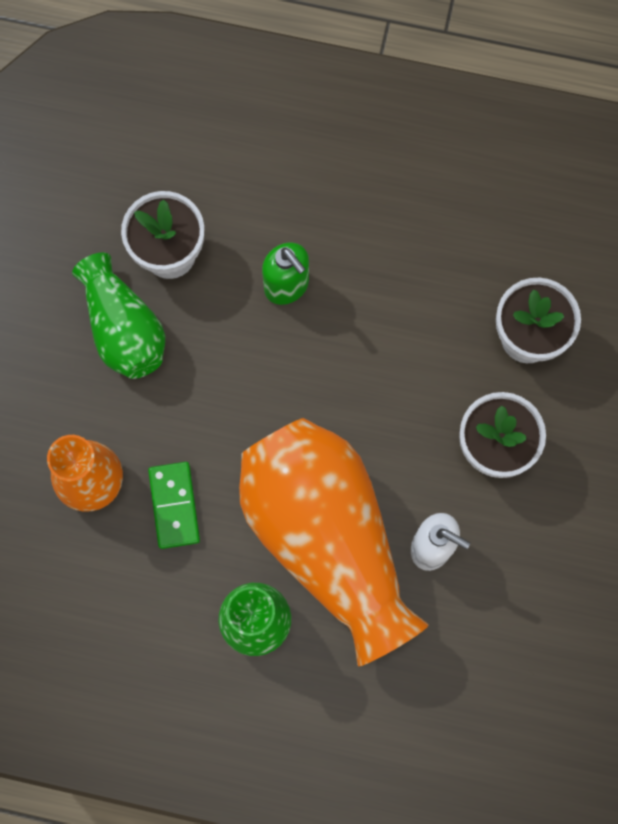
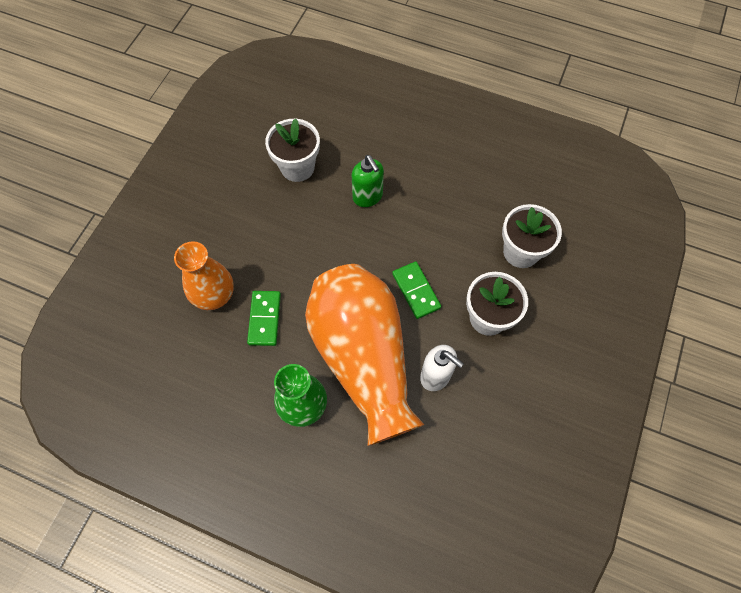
camera: 10 degrees right, 10 degrees down
(124, 329) = (258, 206): green vase -> none
(384, 425) = (416, 291): none -> green domino

